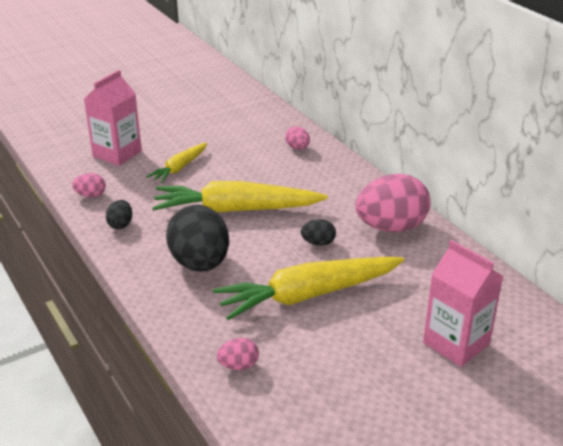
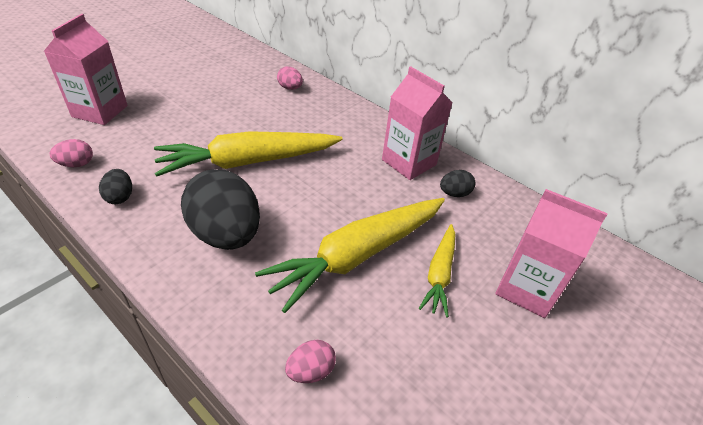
camera: 20 degrees left, 10 degrees up
(179, 168) = (174, 121): yellow carrot -> yellow carrot (439, 274)
(318, 243) = (345, 190): black egg -> black egg (454, 193)
(391, 227) = (409, 162): pink egg -> pink carton

